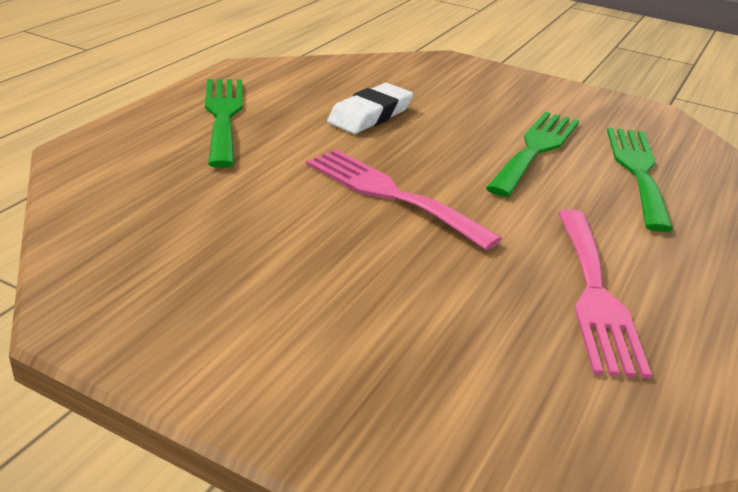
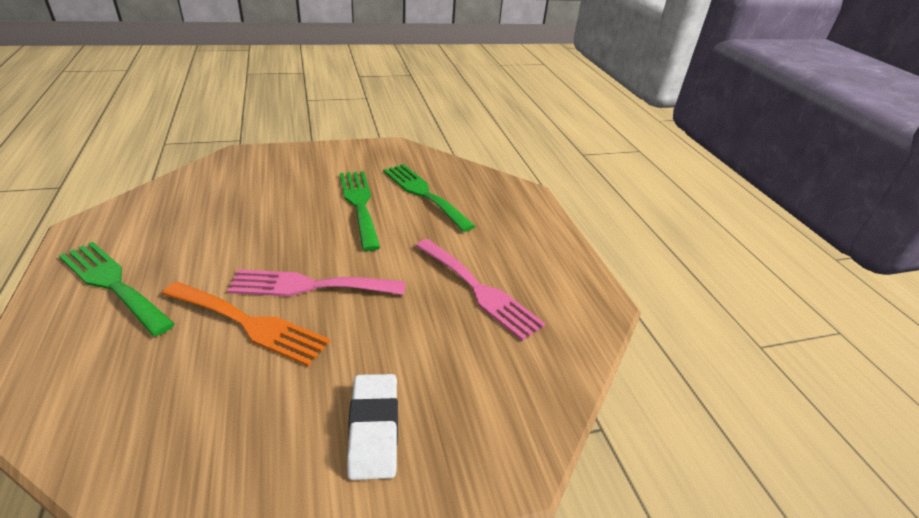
camera: 45 degrees left, 5 degrees up
(296, 196) = (250, 324): none -> orange fork
(370, 115) = (230, 227): white eraser -> white eraser (374, 429)

